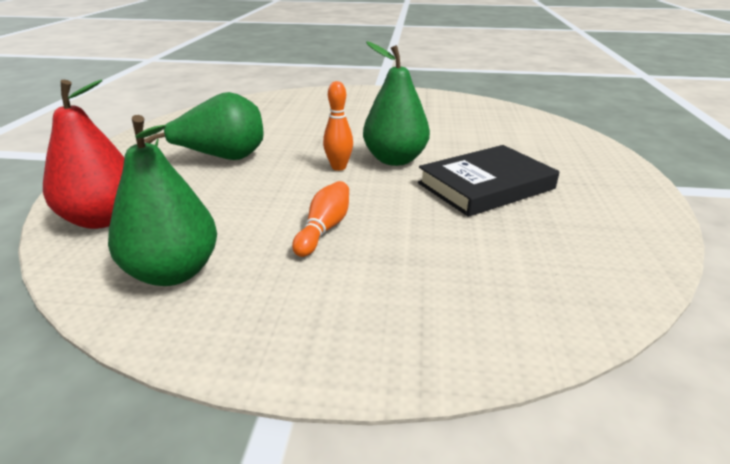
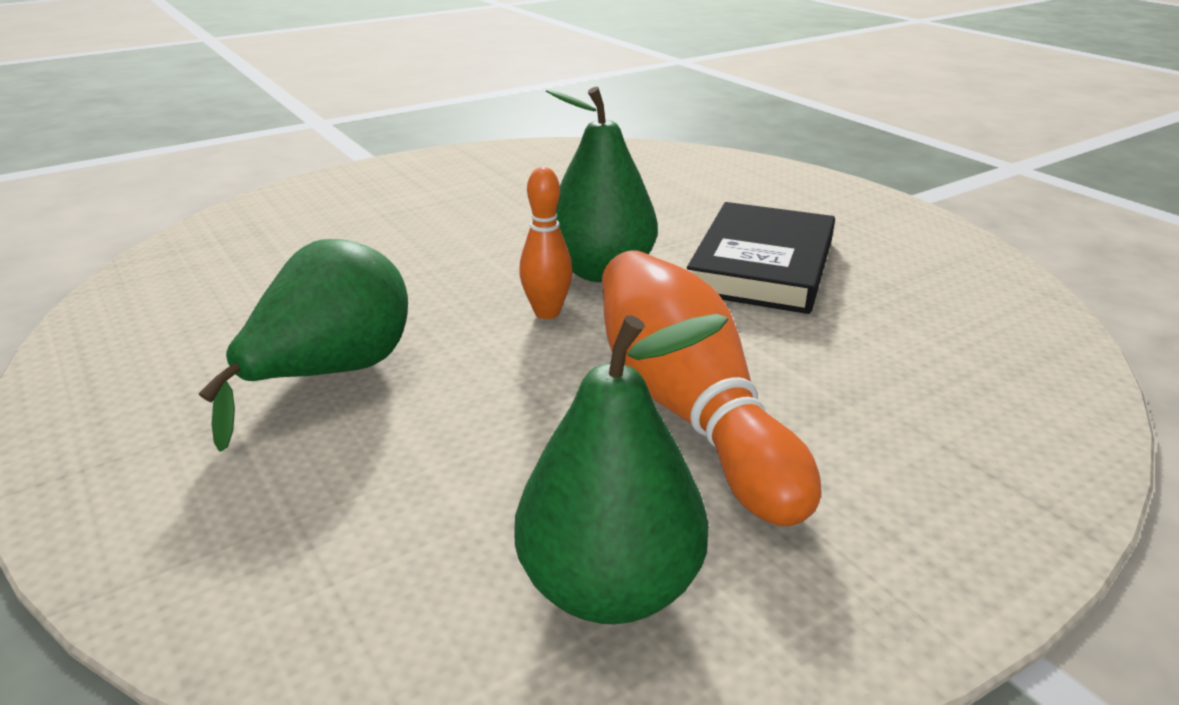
camera: 40 degrees left, 0 degrees up
(103, 219) = (313, 582): red pear -> none
(324, 229) = (688, 409): orange bowling pin -> orange bowling pin, size x2.00

